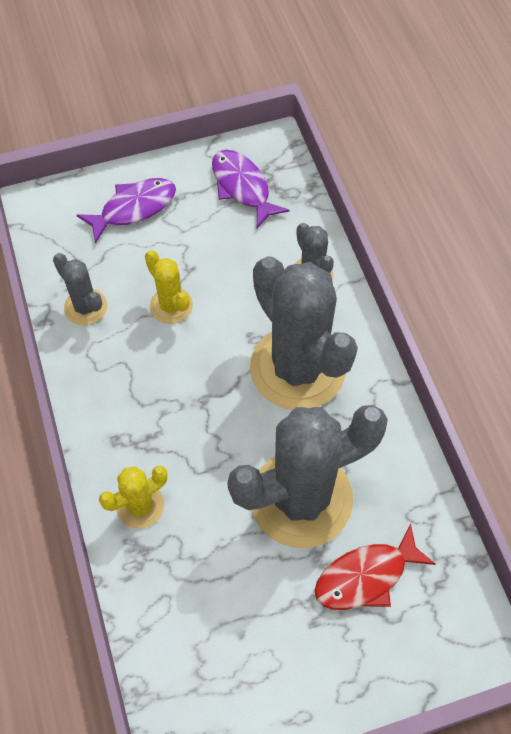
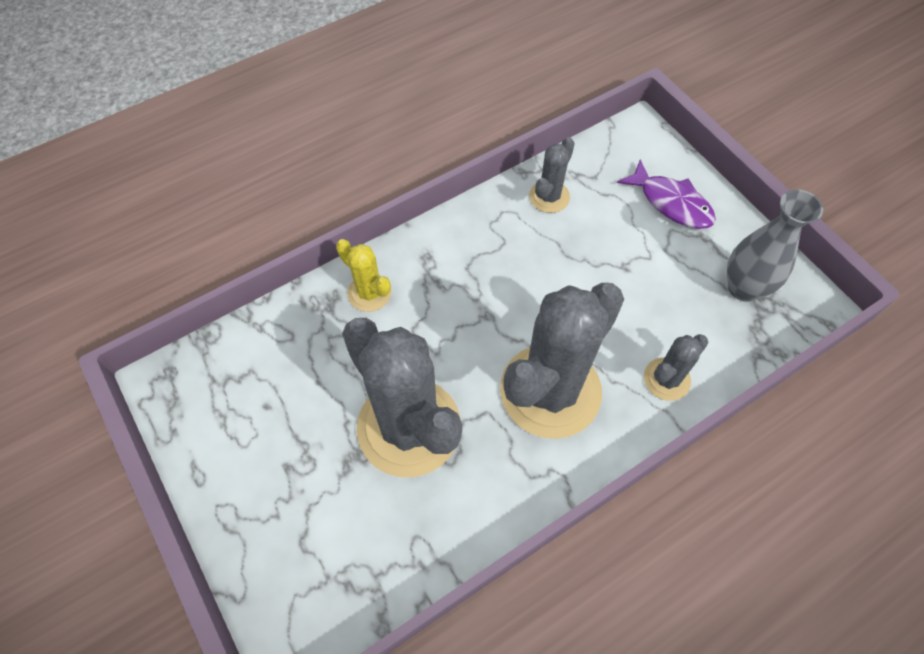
camera: 75 degrees right, 0 degrees up
(171, 306) = (577, 262): yellow cactus -> none
(242, 187) = (743, 288): purple fish -> grey vase
(366, 576) = (342, 507): red fish -> none

